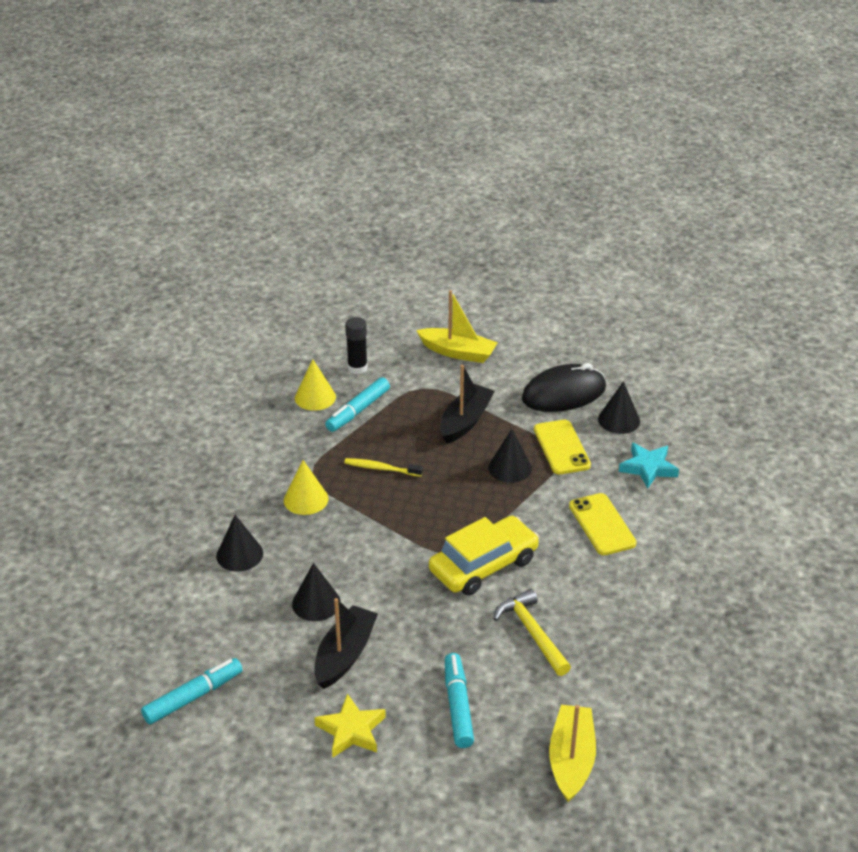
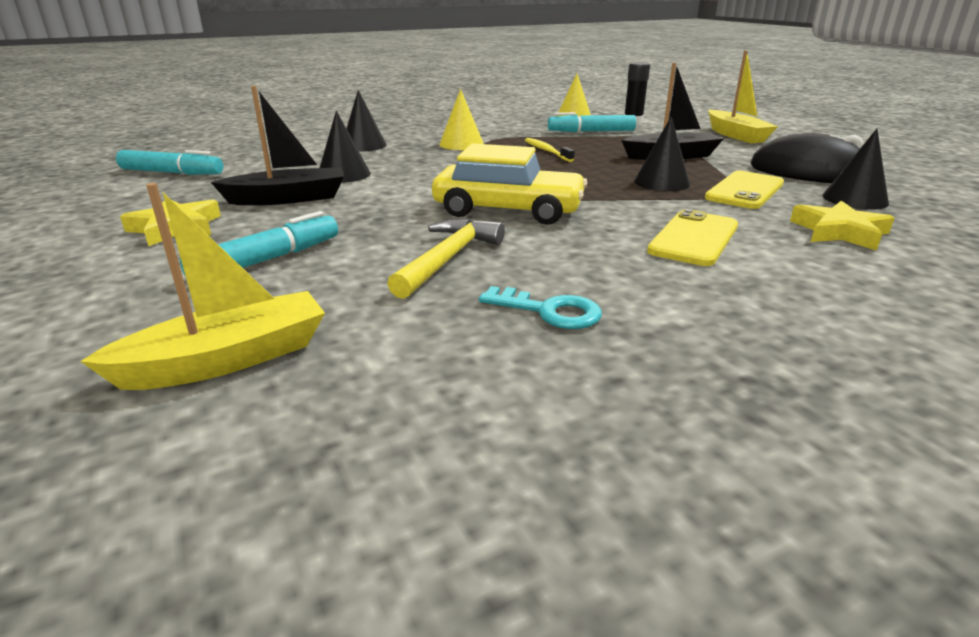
camera: 50 degrees right, 10 degrees down
(626, 632) = (549, 311): none -> turquoise key
(648, 468) = (839, 232): turquoise star -> yellow star

